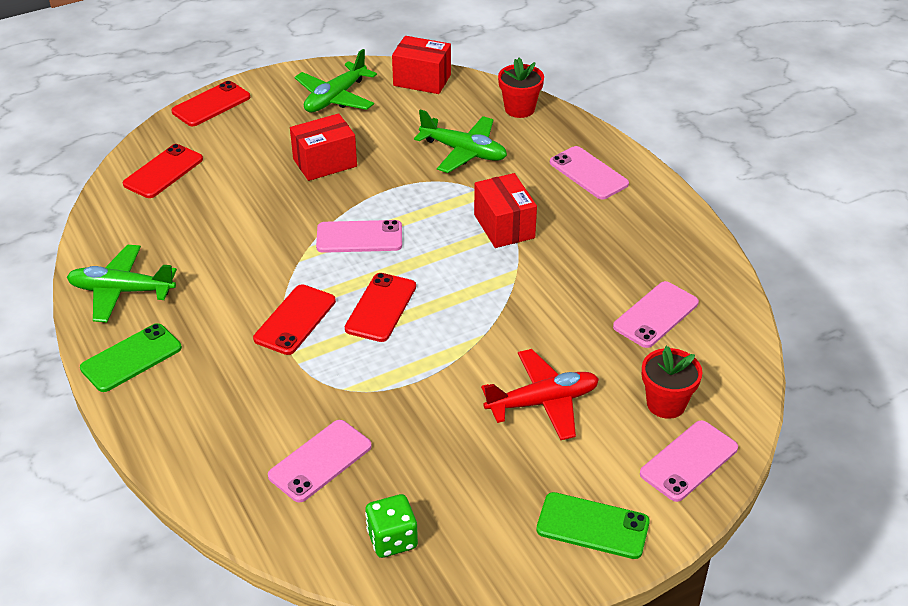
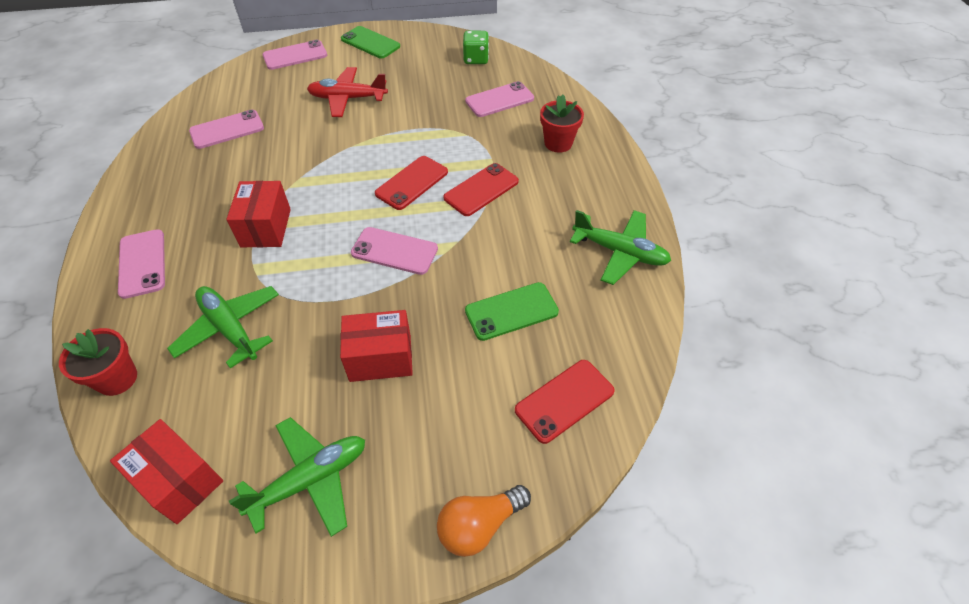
camera: 160 degrees left, 10 degrees up
(131, 358) = (614, 191): green phone -> green phone (511, 311)
(211, 104) = (479, 525): red phone -> orange light bulb
(666, 404) = (278, 82): red flower pot -> red flower pot (558, 143)

